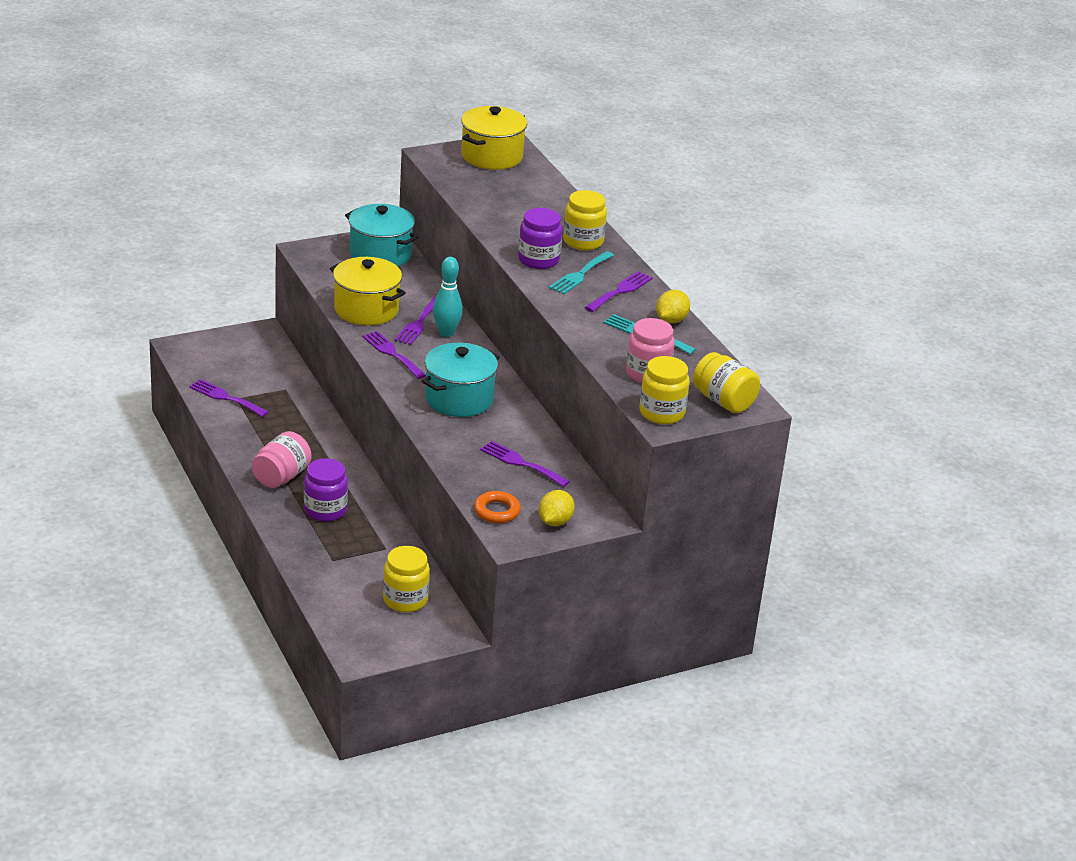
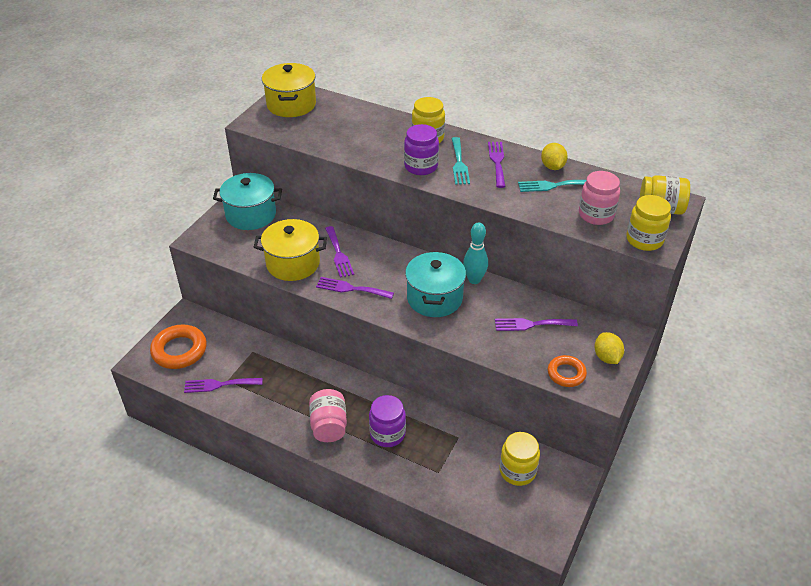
camera: 35 degrees left, 10 degrees up
(223, 355) = (179, 350): none -> orange ring
(446, 333) = (364, 251): turquoise bowling pin -> turquoise bowling pin (474, 280)

